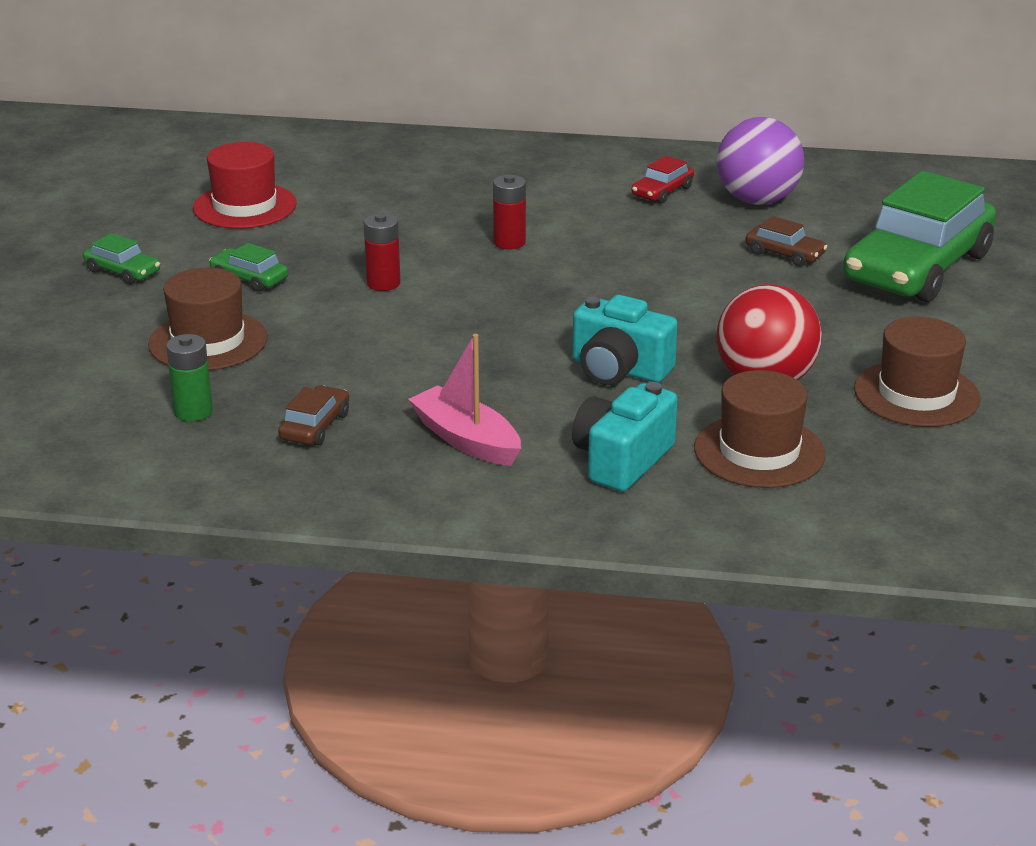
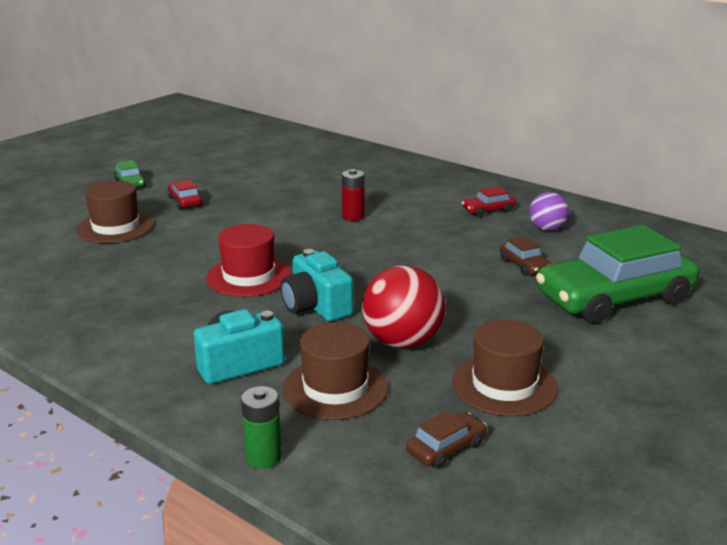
camera: 30 degrees right, 5 degrees down
(193, 412) = (52, 261): green battery -> green battery (263, 457)
(245, 206) = (236, 166): red hat -> red hat (248, 276)
(249, 278) = (185, 201): green car -> red car
(315, 426) = (98, 287): brown car -> brown car (446, 448)
(383, 283) = (250, 221): red battery -> none
(466, 439) = (166, 320): pink boat -> none
(757, 200) = (547, 229): purple ball -> purple ball, size x0.60

